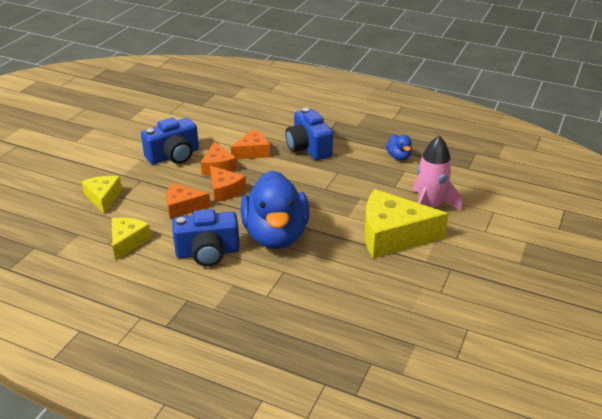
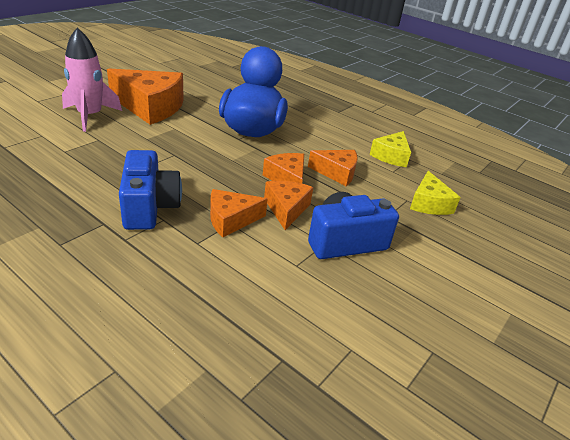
camera: 170 degrees left, 0 degrees up
(208, 252) = (318, 132): blue camera -> none
(393, 236) = (151, 107): yellow cheese -> orange cheese
(398, 157) = (48, 166): blue duck -> none

